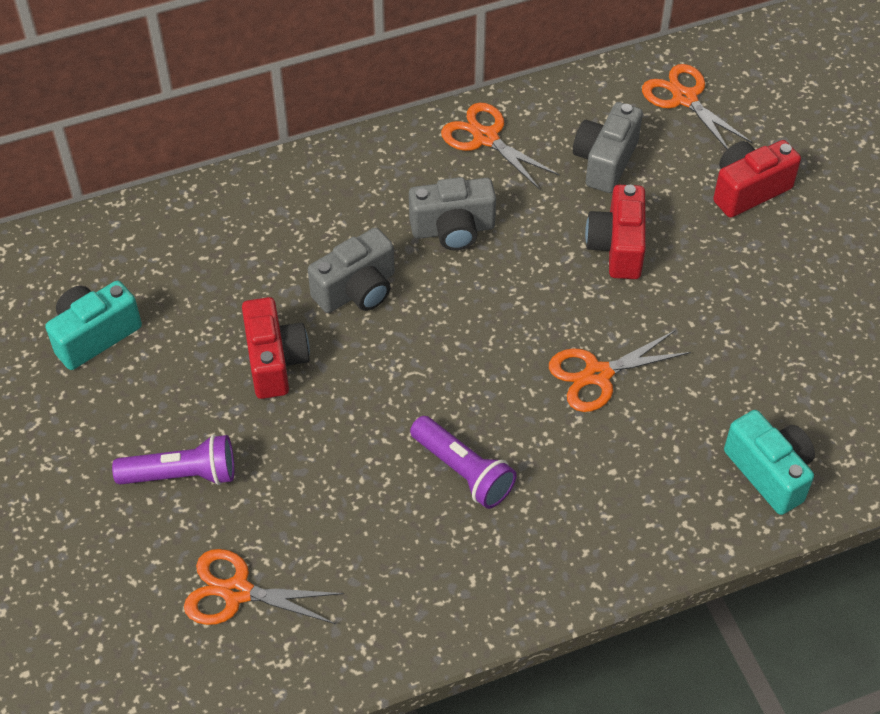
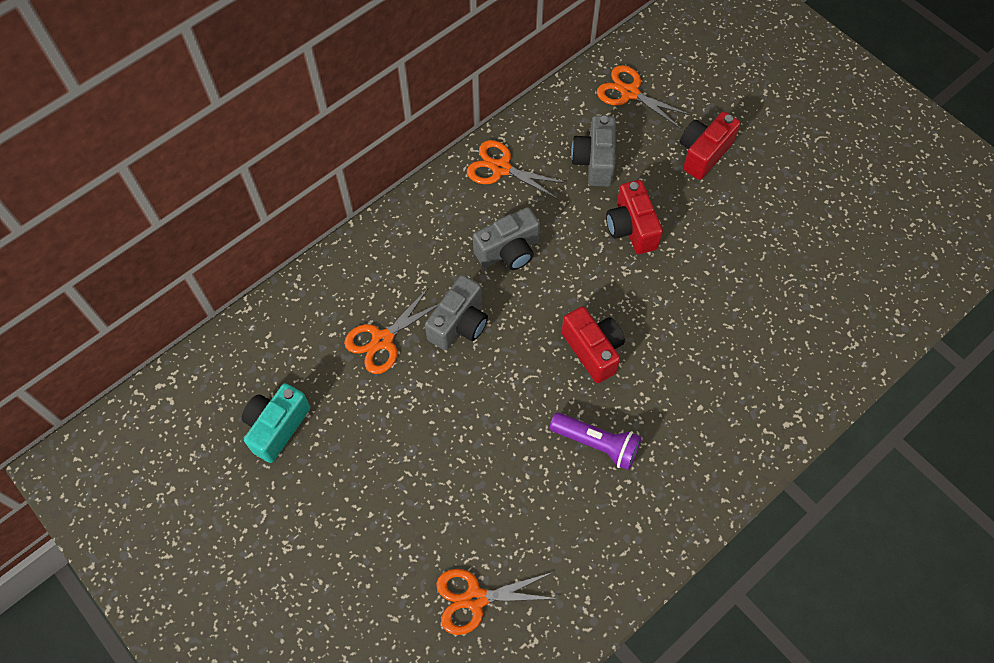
camera: 20 degrees left, 10 degrees up
(182, 474) = (394, 519): purple flashlight -> none
(275, 361) = (423, 402): red camera -> red camera (593, 350)
(597, 375) = (659, 334): orange scissors -> orange scissors (382, 340)
(769, 472) = (805, 371): turquoise camera -> none

